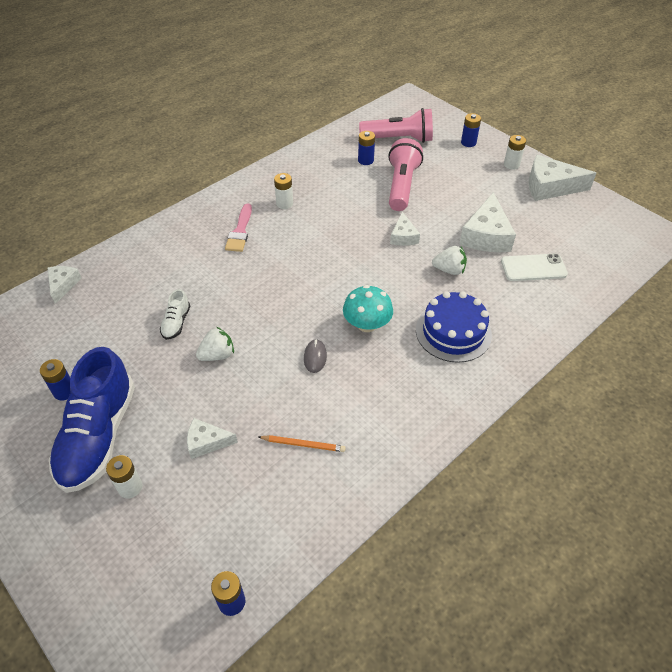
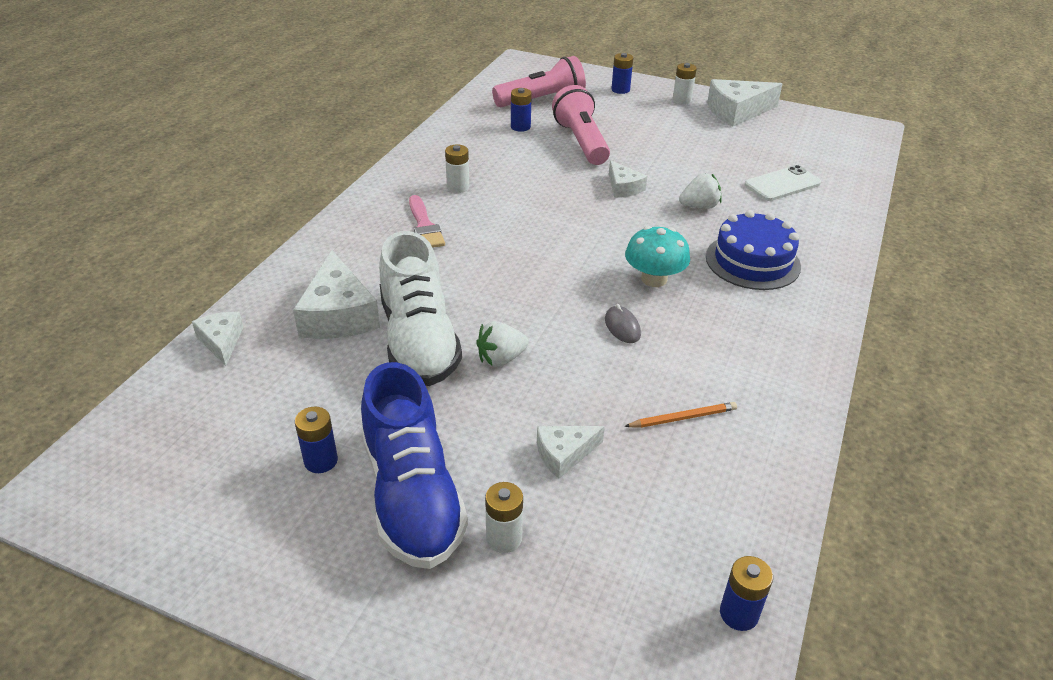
camera: 25 degrees left, 10 degrees down
(176, 323) = (418, 340): white shoe -> white shoe, size x2.31
(217, 355) = (501, 359): white strawberry -> white strawberry turned 150 degrees counterclockwise
(486, 235) = (710, 167): white cheese -> white cheese (338, 315)

